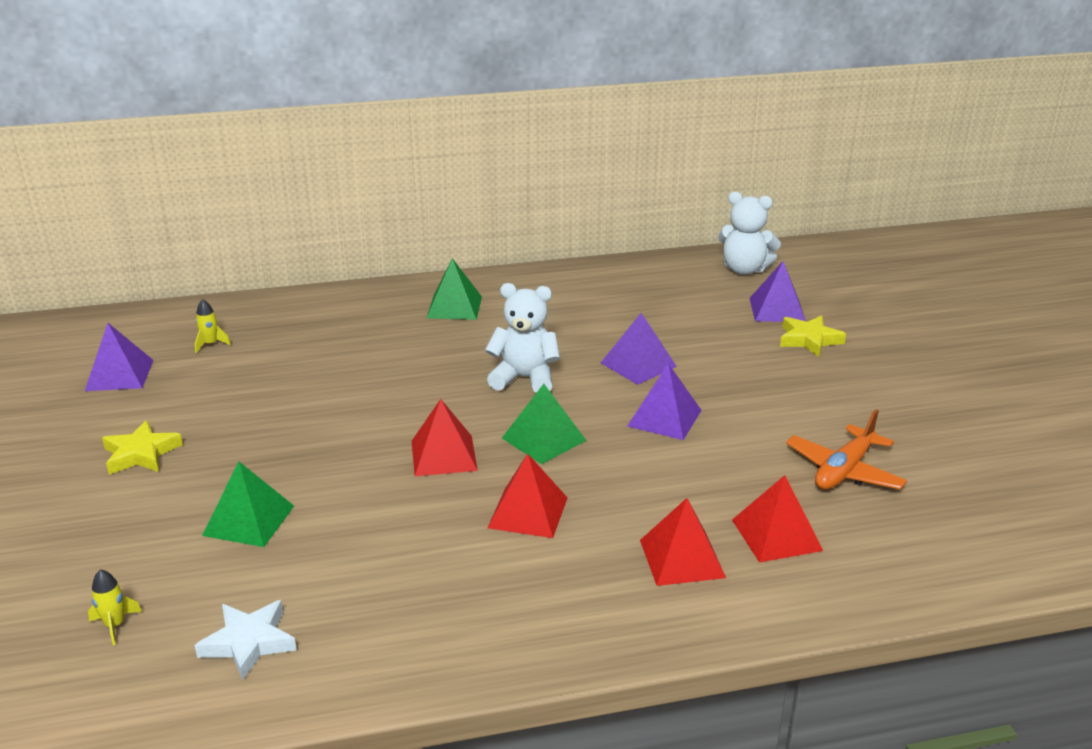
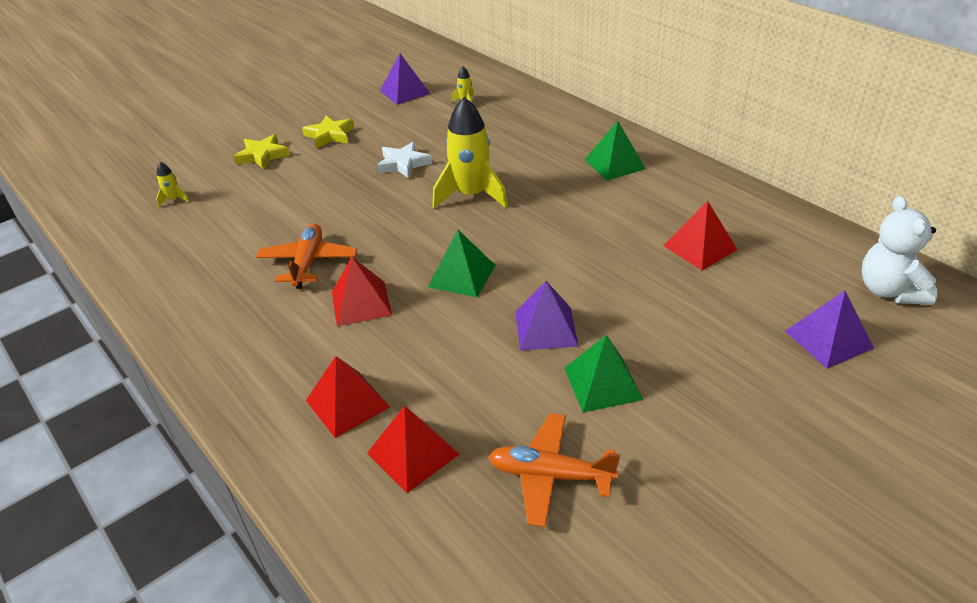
camera: 65 degrees right, 10 degrees up
(249, 520) = (286, 198): green pyramid -> green pyramid (602, 383)
(249, 642) = (175, 247): white star -> white star (403, 164)
(409, 395) = (471, 195): none -> yellow rocket
(413, 533) = (308, 262): none -> orange plane
(443, 455) = (406, 239): red pyramid -> red pyramid (700, 247)
(524, 378) = (540, 235): white teddy bear -> none
(638, 364) = (620, 284): purple pyramid -> none
(809, 340) = (789, 381): yellow star -> yellow star (262, 155)

